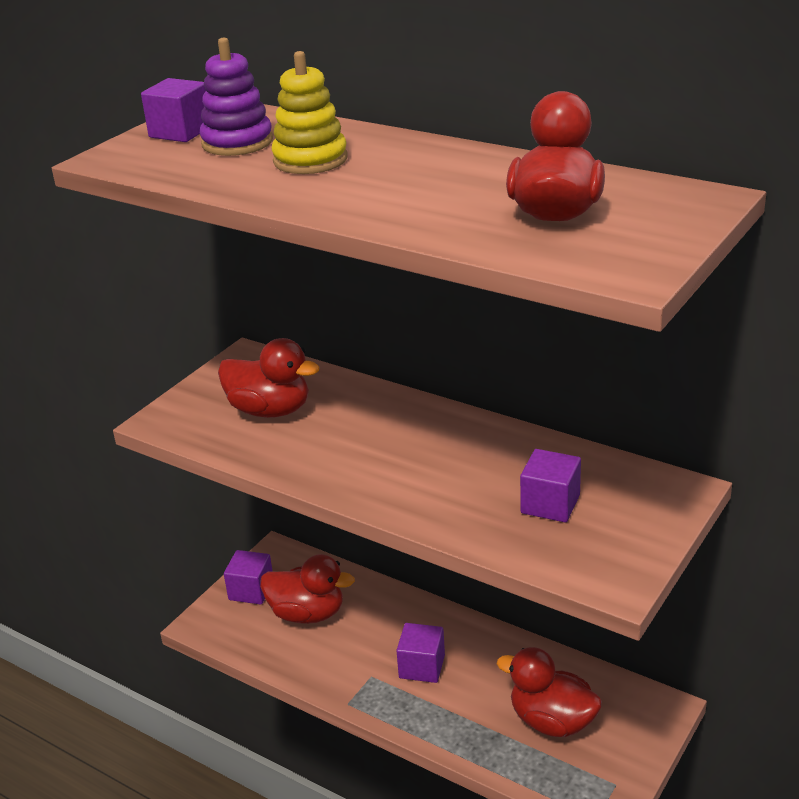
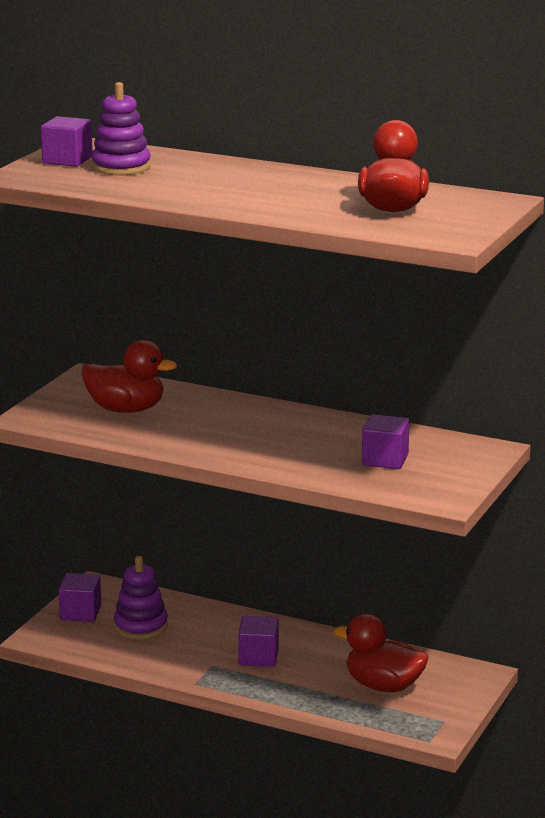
camera: 10 degrees left, 10 degrees down
(307, 613) = (140, 626): red duck -> purple stacking toy
(310, 160) = (189, 178): yellow stacking toy -> none

